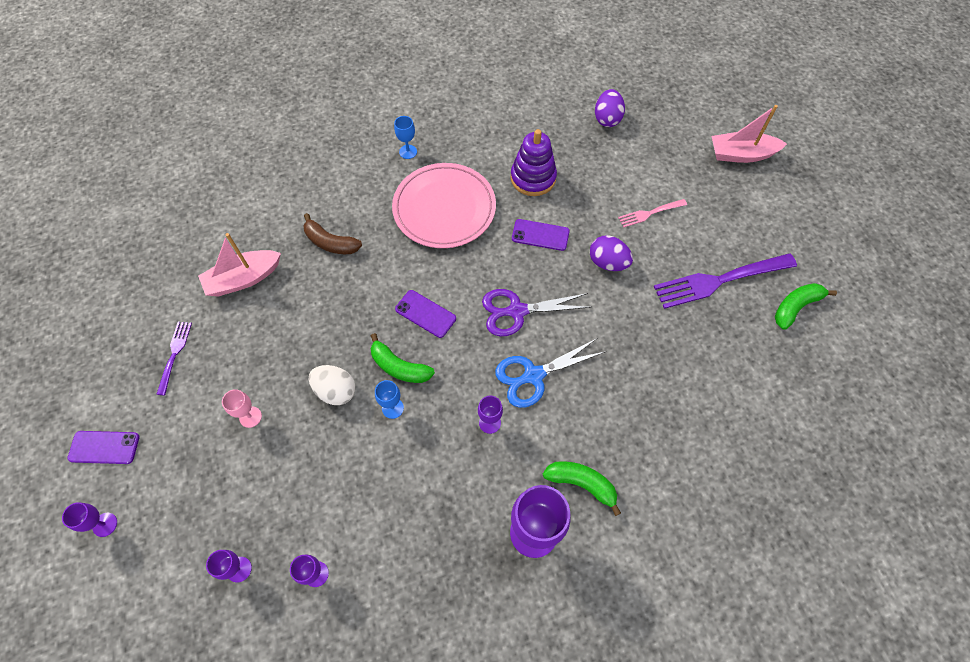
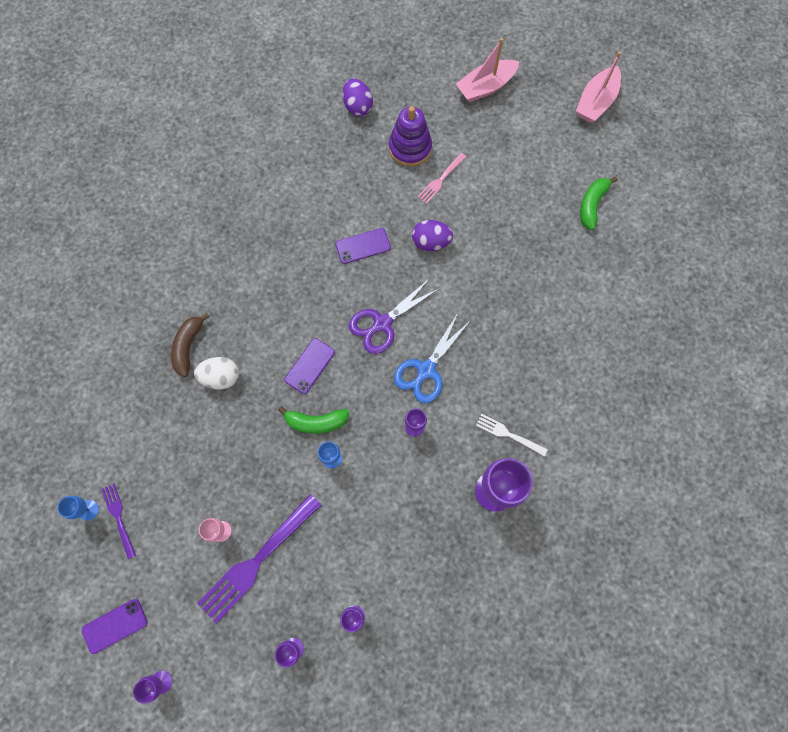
camera: 30 degrees left, 10 degrees up
(243, 279) = (133, 420): pink boat -> pink boat (596, 102)
(331, 242) = (188, 347): brown banana -> brown banana turned 105 degrees clockwise
(336, 391) = (277, 470): white egg -> white egg (221, 377)
(408, 152) = (202, 226): blue goblet -> blue goblet (88, 510)
(425, 314) = (309, 366): purple phone -> purple phone turned 60 degrees counterclockwise
(444, 208) = (267, 263): pink plate -> none
(533, 178) = (326, 196): purple stacking toy -> purple stacking toy (410, 148)
(581, 484) = (509, 434): green banana -> white fork
(720, 280) = (525, 211): purple fork -> purple fork (258, 559)

